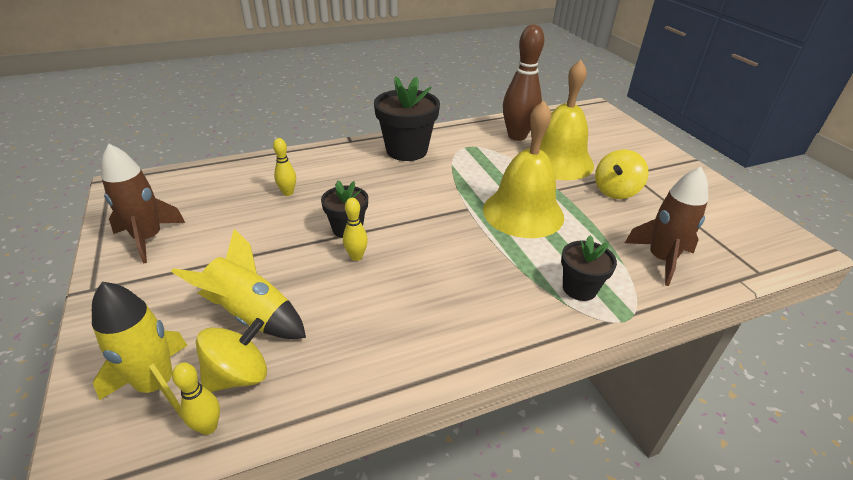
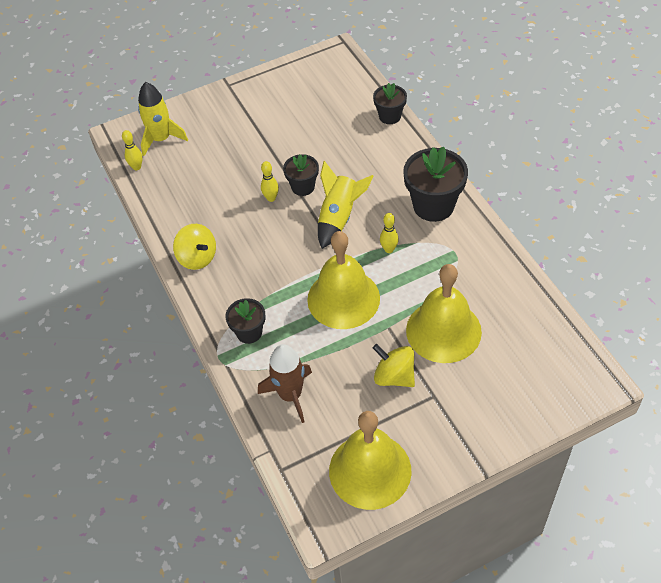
camera: 90 degrees right, 15 degrees up
(148, 238) = (277, 89): brown rocket -> none
(238, 375) = (167, 168): yellow spinning top -> yellow spinning top (197, 258)
(251, 315) = (211, 160): yellow rocket -> yellow rocket (339, 217)
(267, 161) = (390, 116): none -> black flower pot
(288, 193) = (344, 142): yellow bowling pin -> yellow bowling pin (389, 249)
(517, 136) = (491, 295): brown bowling pin -> none
(727, 214) = (370, 470): none -> yellow bell

